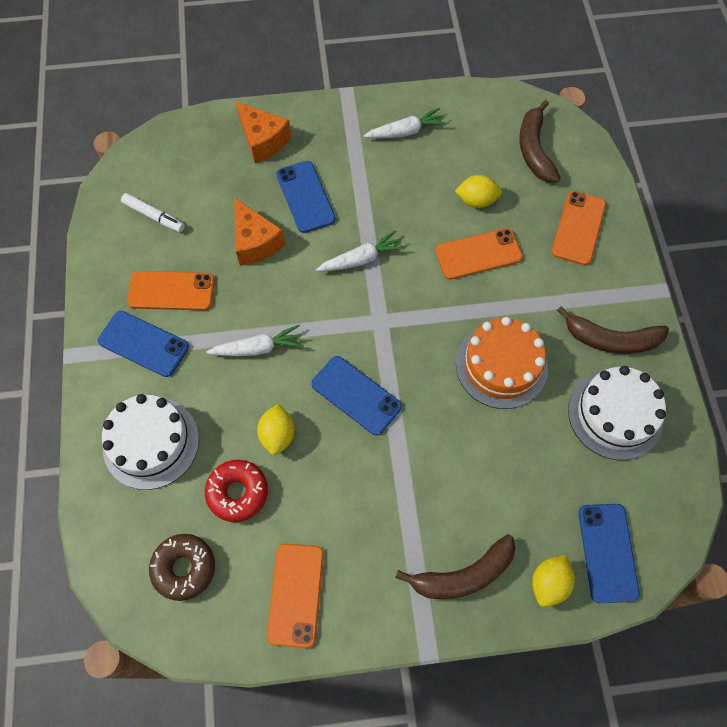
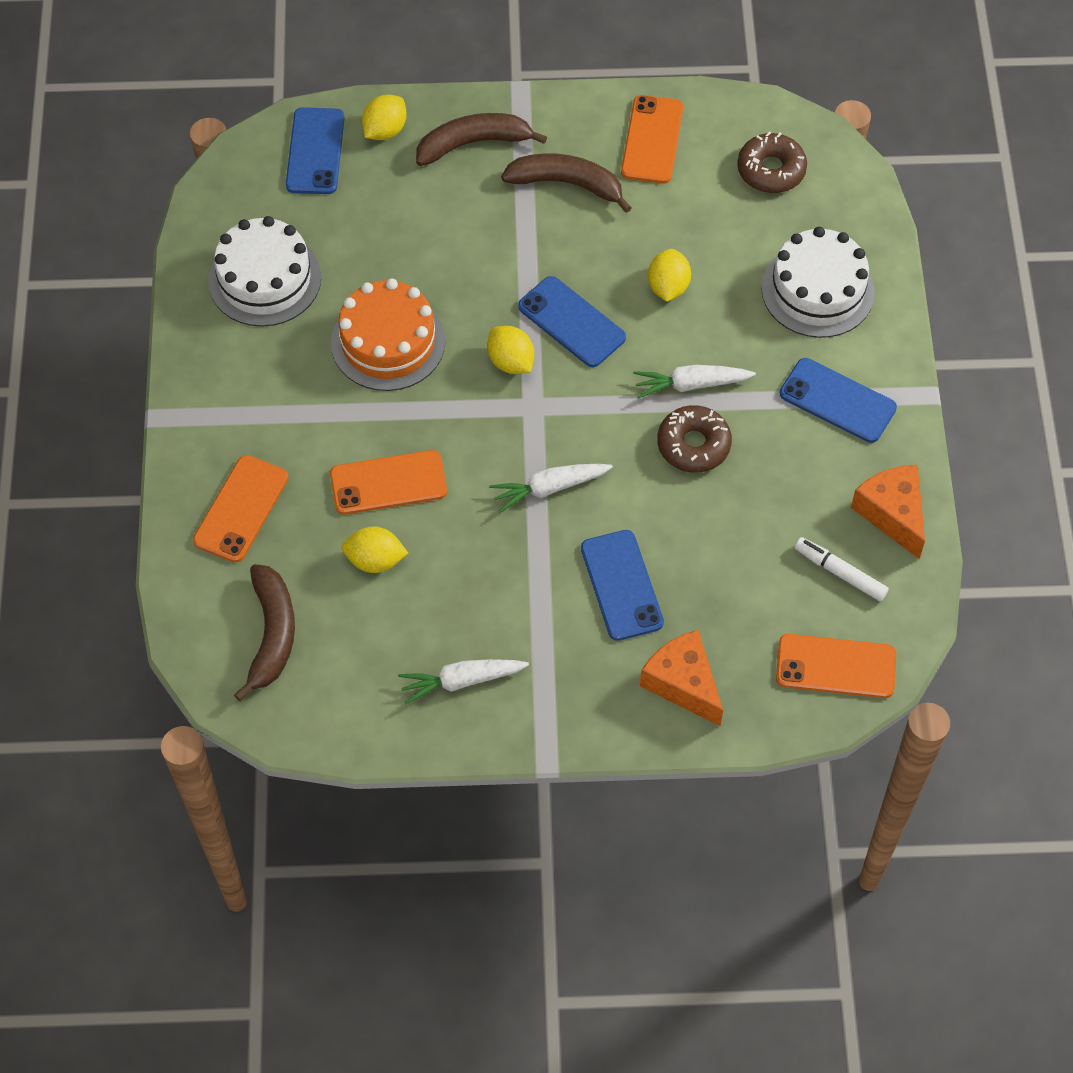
camera: 175 degrees left, 5 degrees down
(171, 291) = (807, 465): orange phone -> orange phone (836, 667)
(237, 492) = (714, 233): red donut -> none
(255, 242) = (695, 523): orange cheese -> orange cheese (892, 514)
(256, 300) = (693, 445): none -> brown donut
(401, 356) = (511, 362): none -> yellow lemon
(611, 339) = (242, 361): brown banana -> brown banana (567, 184)

